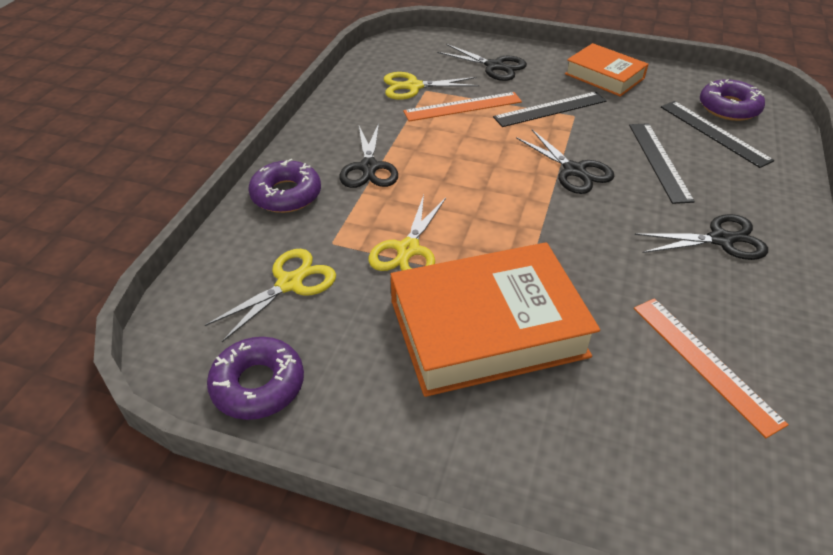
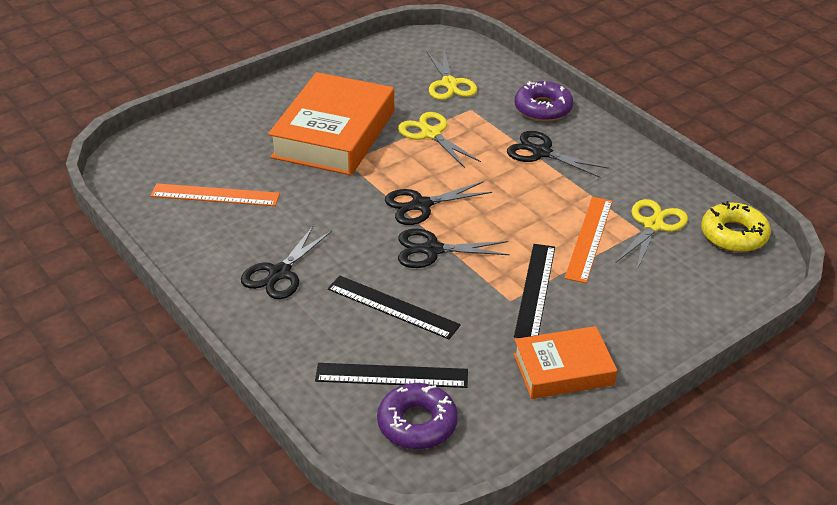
camera: 125 degrees right, 5 degrees down
(258, 385) = (385, 55): purple donut -> none
(387, 56) = (734, 235): none -> yellow donut
(494, 66) = (653, 298): black scissors -> black scissors (421, 205)

